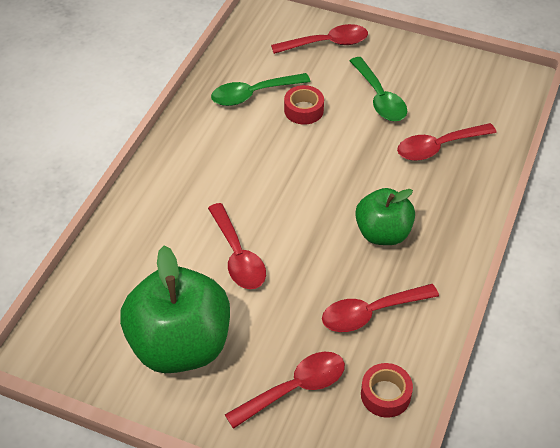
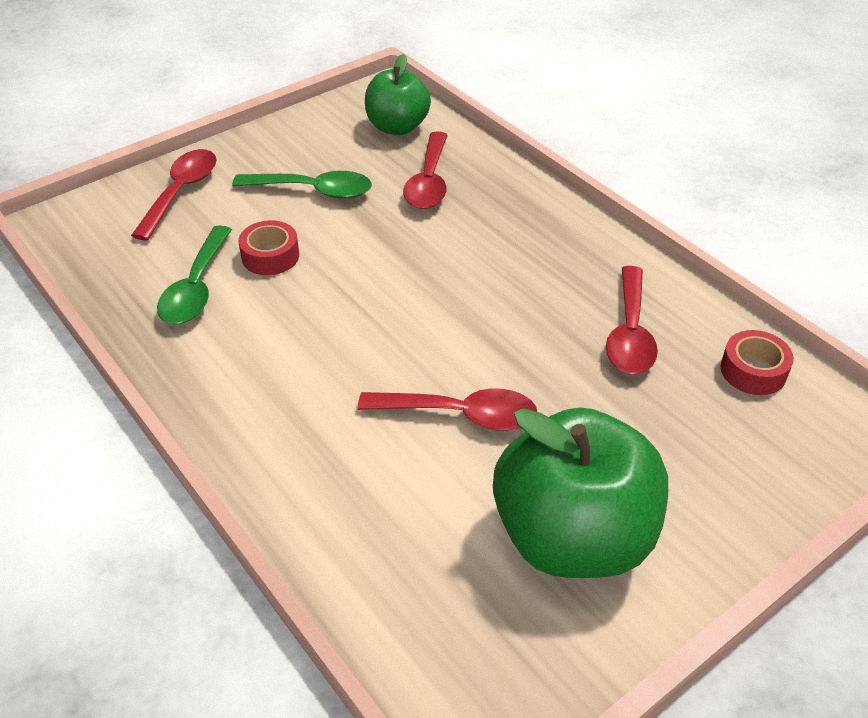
camera: 60 degrees left, 5 degrees down
(295, 388) = (705, 446): red spoon -> none
(383, 233) = (520, 275): green apple -> green apple (397, 127)

